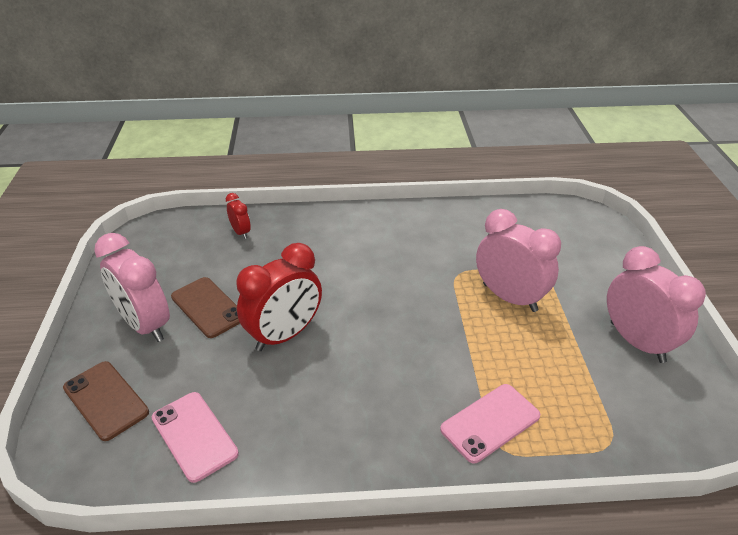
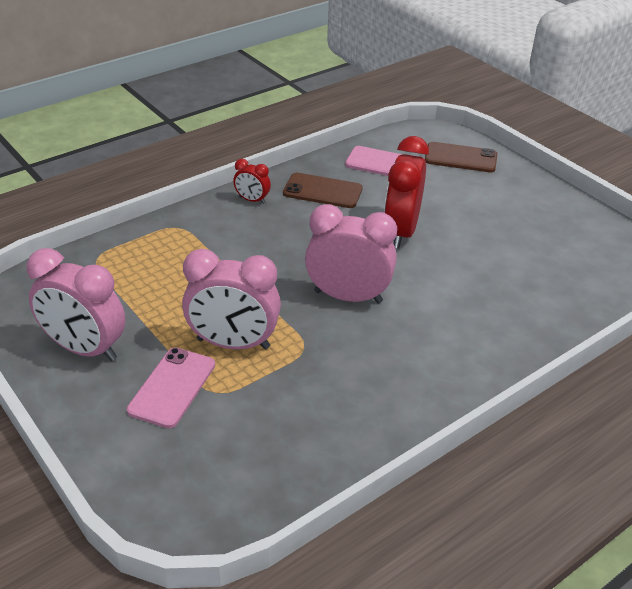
camera: 145 degrees right, 0 degrees up
(145, 325) = (509, 198): pink clock -> pink clock (348, 296)
(208, 307) = (485, 226): brown phone -> brown phone (322, 191)
(241, 232) = (563, 298): red clock -> red clock (252, 200)
(490, 422) = (194, 238): pink phone -> pink phone (172, 387)

